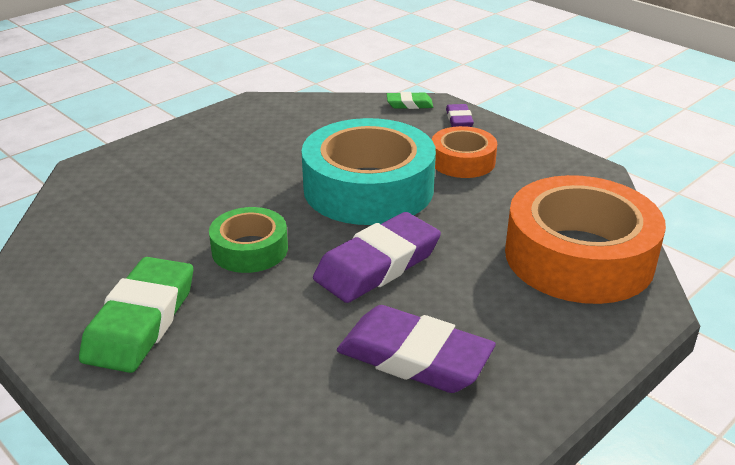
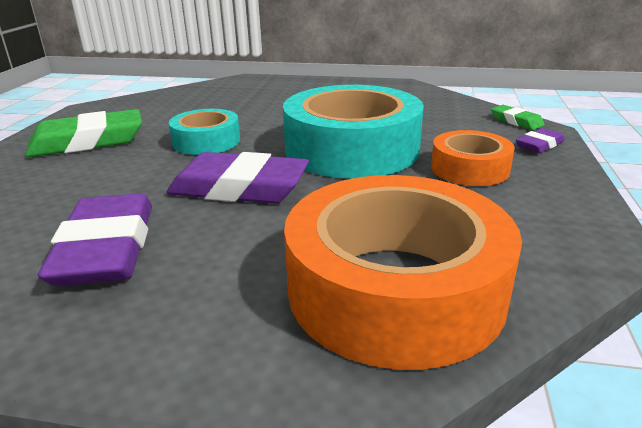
camera: 55 degrees right, 5 degrees down
(250, 249) = (206, 141): green tape -> turquoise tape

